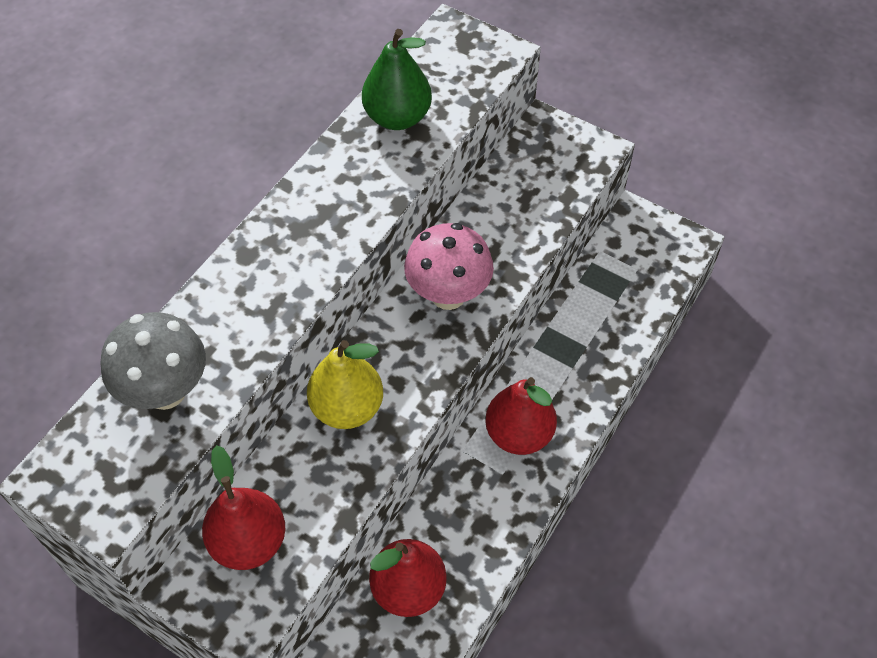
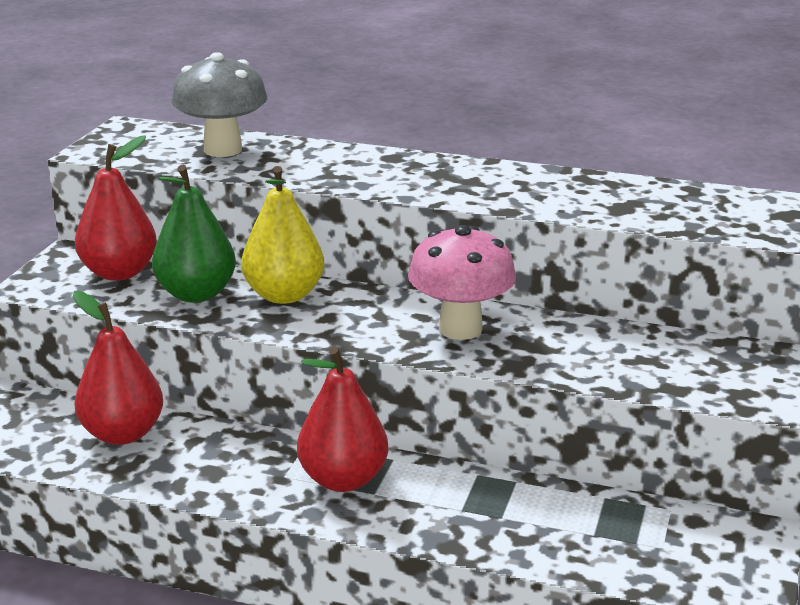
camera: 75 degrees right, 30 degrees down
(397, 117) = (630, 195): green pear -> green pear (196, 294)

